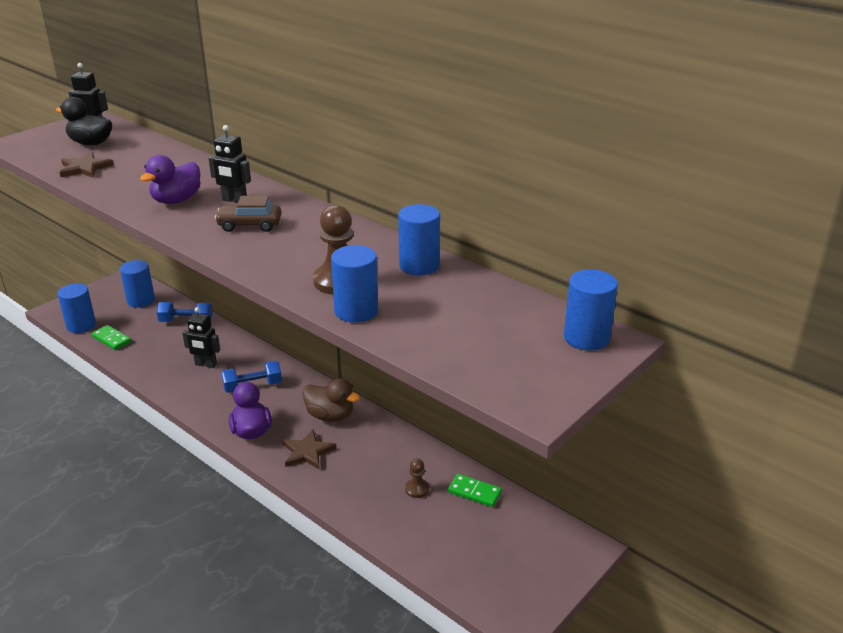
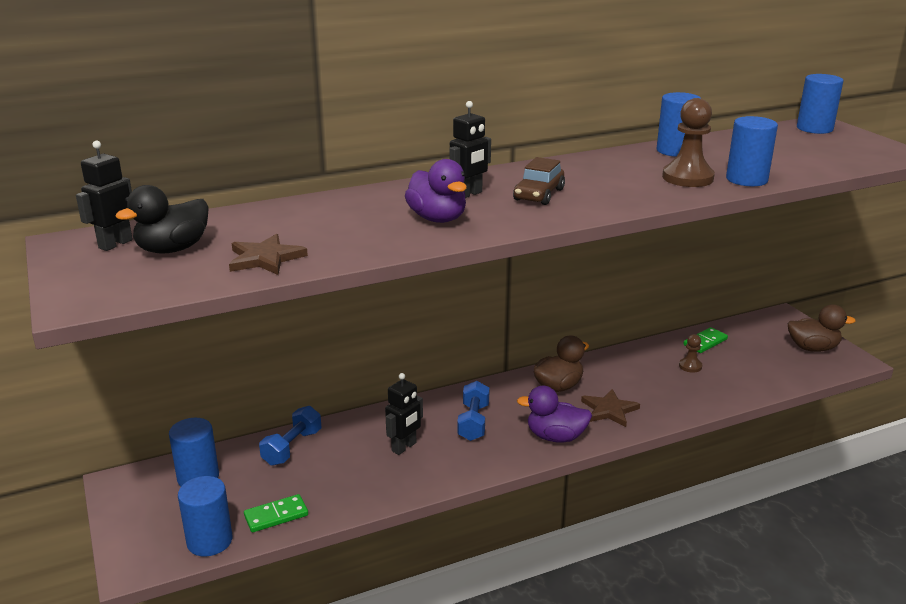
camera: 65 degrees left, 5 degrees down
(522, 580) = (812, 348): none -> brown duck

